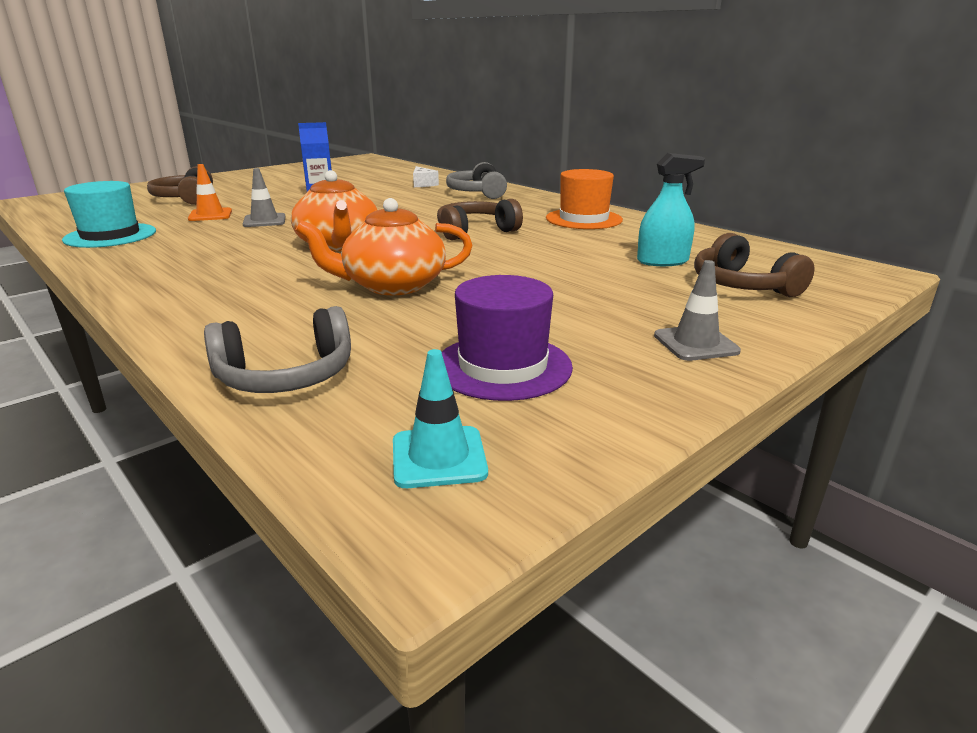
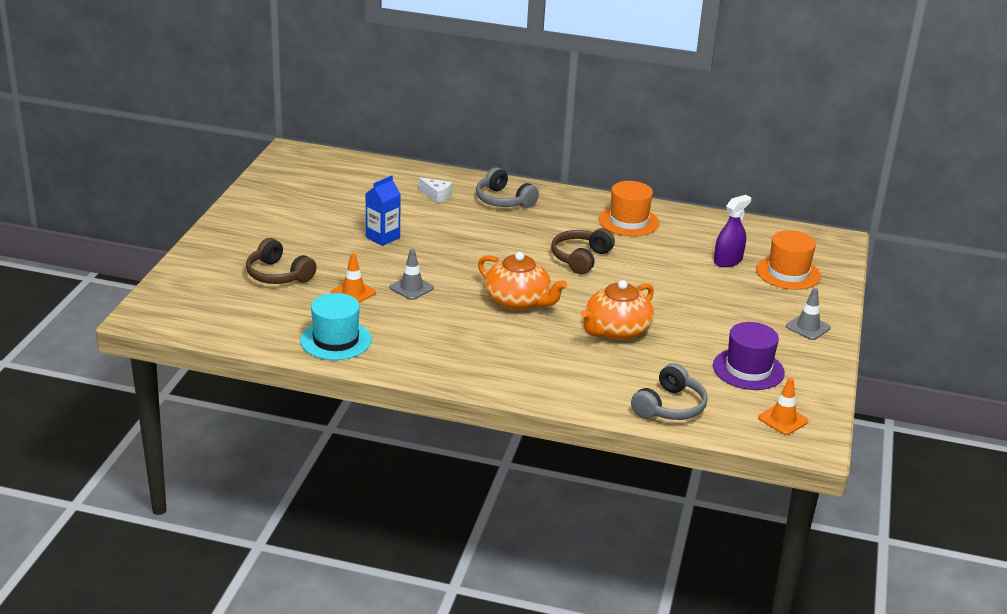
camera: 35 degrees left, 5 degrees up
(439, 457) = (783, 420): turquoise traffic cone -> orange traffic cone
(662, 261) = (728, 260): turquoise spray bottle -> purple spray bottle
(742, 285) = (788, 273): brown headphones -> orange hat

